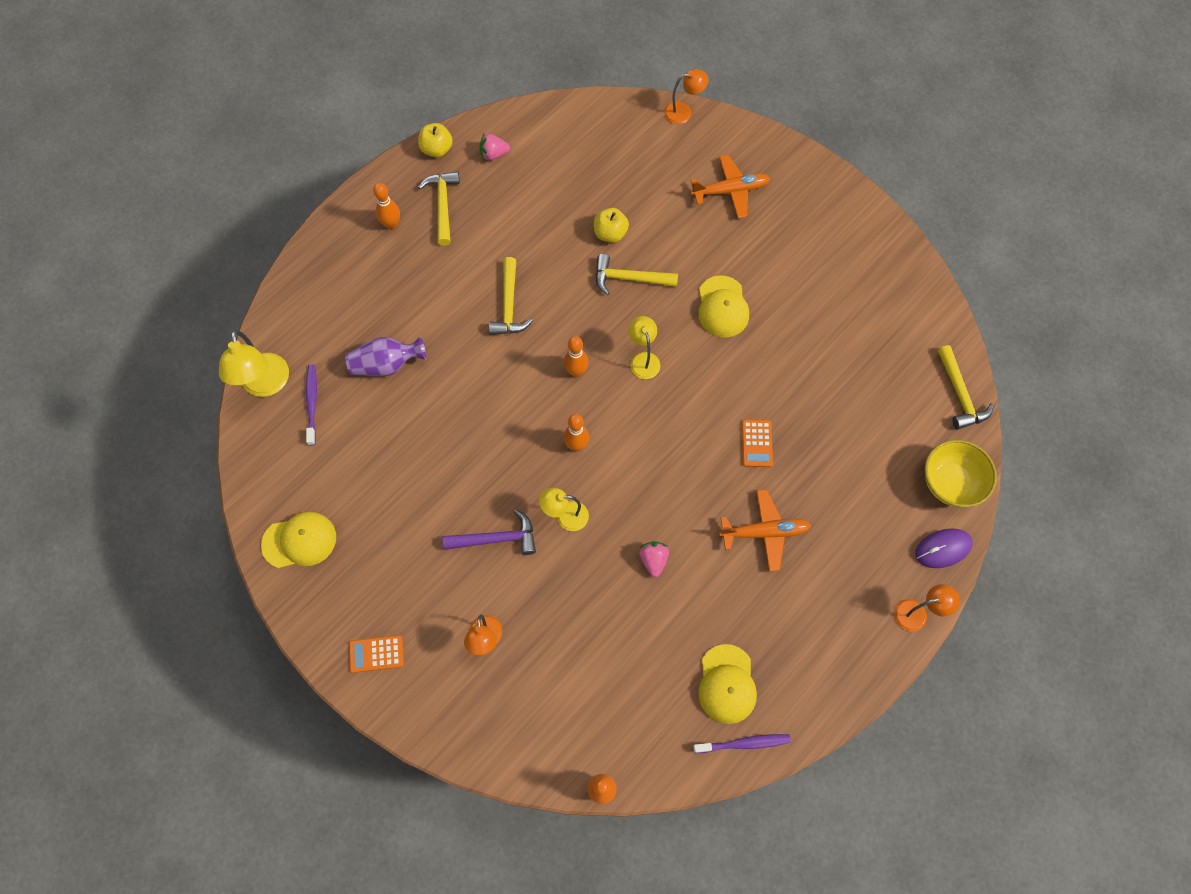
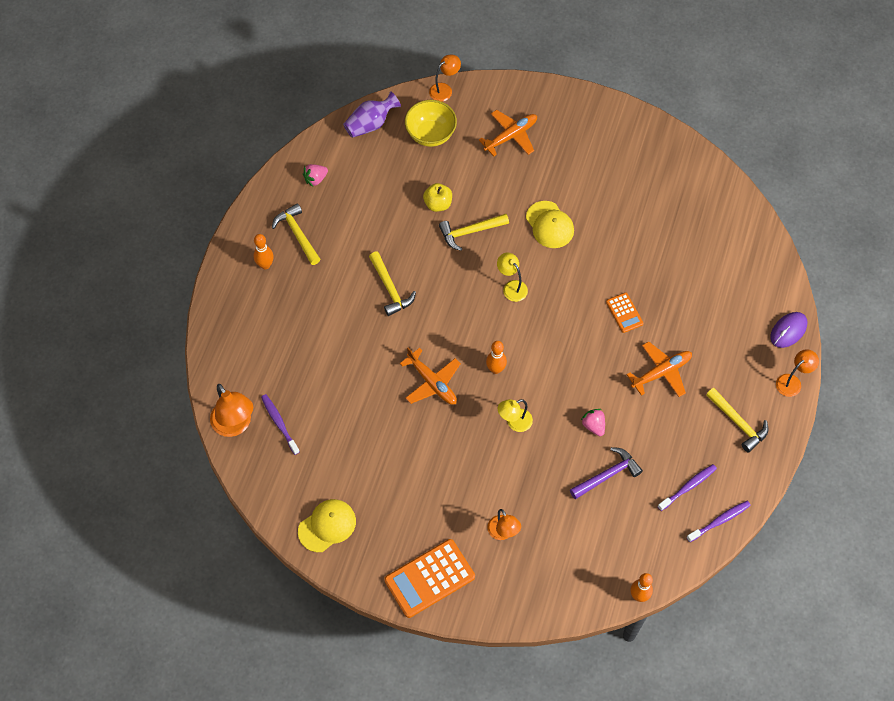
camera: 25 degrees left, 5 degrees down
(265, 385) = (235, 425): yellow lamp -> orange lamp
(376, 654) = (429, 578): orange calculator -> orange calculator, size x1.89
(386, 364) = (321, 371): purple vase -> purple vase (370, 124)
(437, 149) = (268, 193): yellow apple -> none
(496, 538) = (473, 460): purple hammer -> purple hammer (607, 475)
(498, 429) = (432, 382): none -> orange plane
(576, 371) = (467, 316): orange bowling pin -> none
(727, 684) = (688, 487): yellow cap -> purple toothbrush
(950, 483) = (771, 283): yellow bowl -> yellow bowl (431, 134)
(960, 394) = (748, 218): yellow hammer -> yellow hammer (738, 423)

